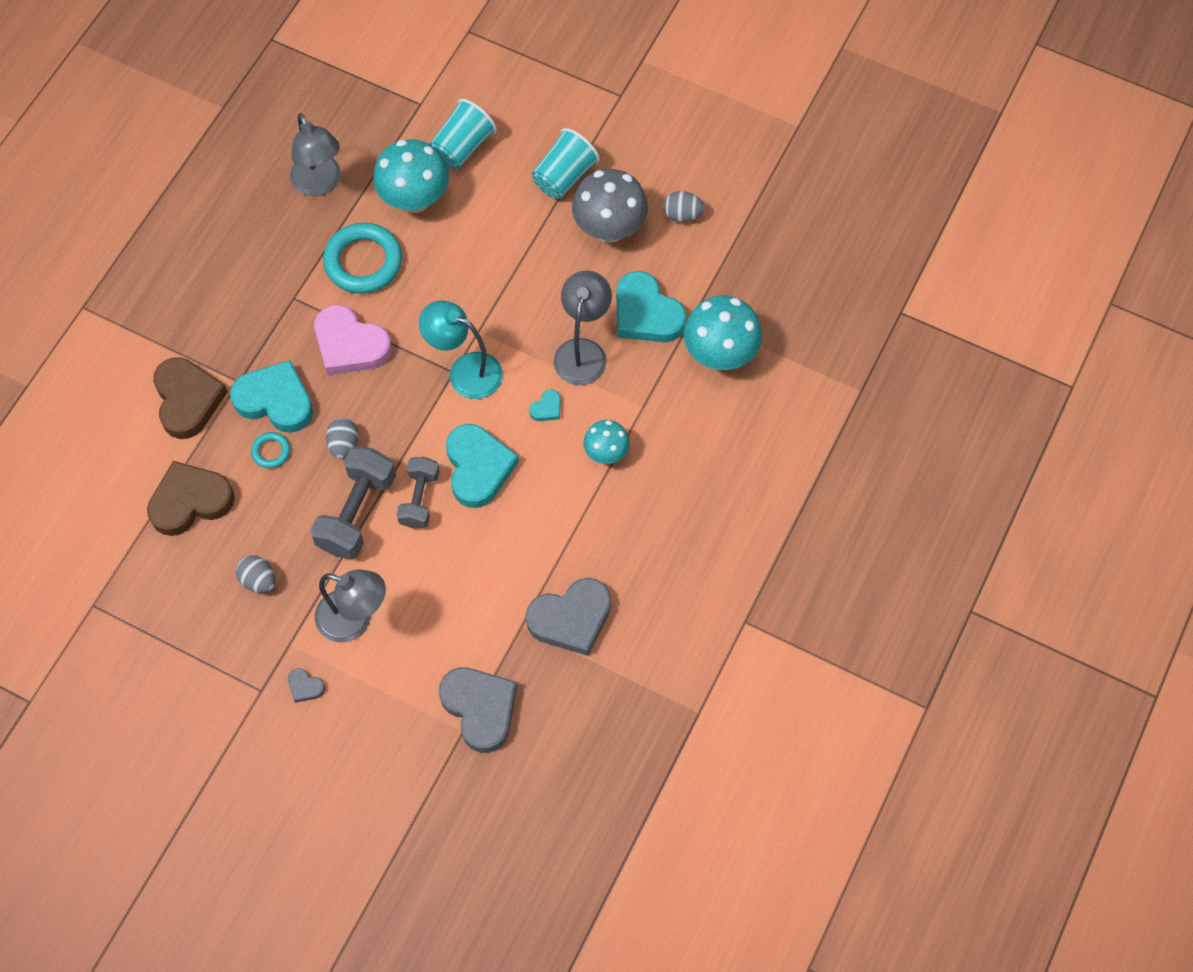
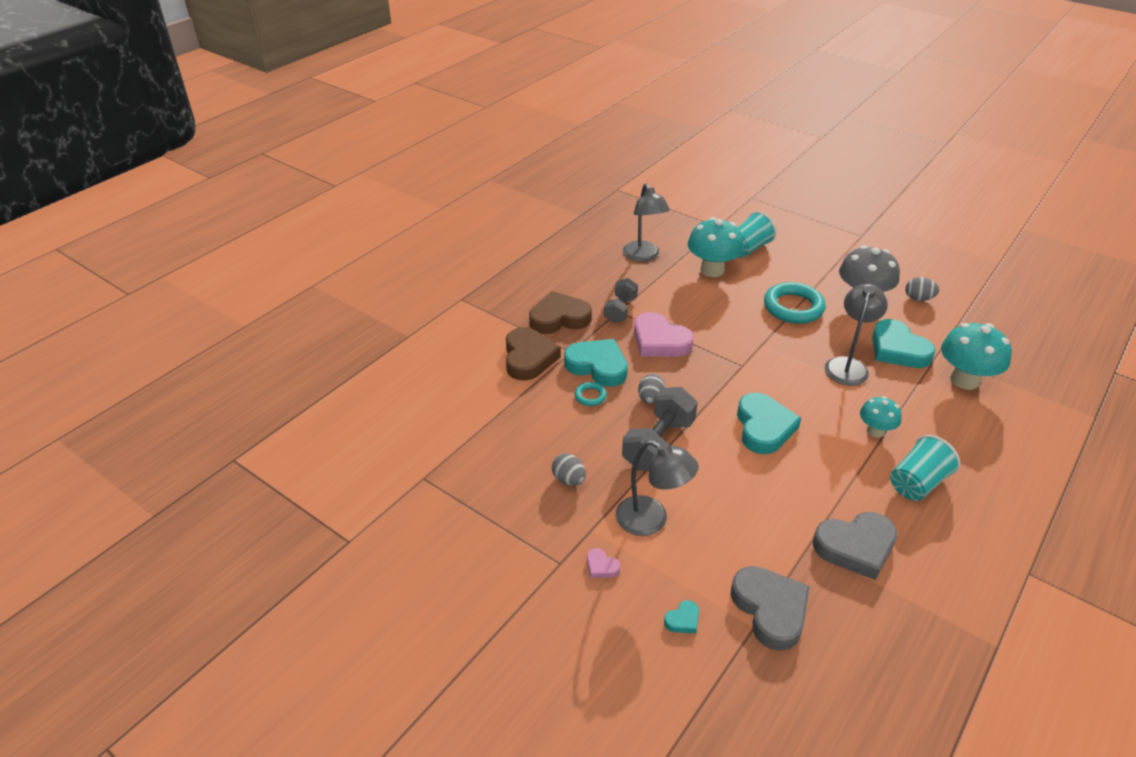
camera: 10 degrees right, 25 degrees down
(190, 501) = (519, 419): brown heart -> brown heart (559, 318)
(305, 687) = (601, 566): grey heart -> pink heart
(363, 262) = (672, 298): turquoise ring -> turquoise ring (793, 307)
(419, 499) = (713, 442): grey dumbbell -> grey dumbbell (620, 310)
(465, 371) = (751, 366): turquoise lamp -> none
(546, 408) = (820, 396): turquoise heart -> turquoise heart (683, 620)
(564, 177) = (824, 270): turquoise cup -> turquoise cup (917, 483)

